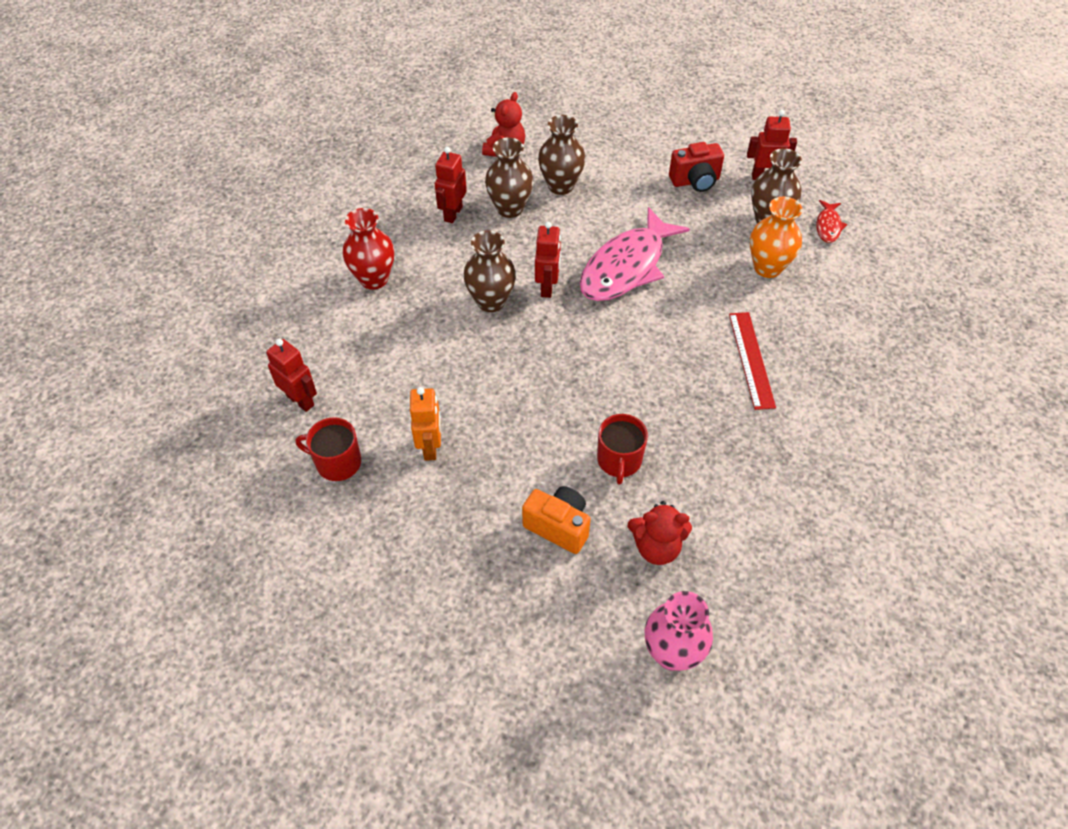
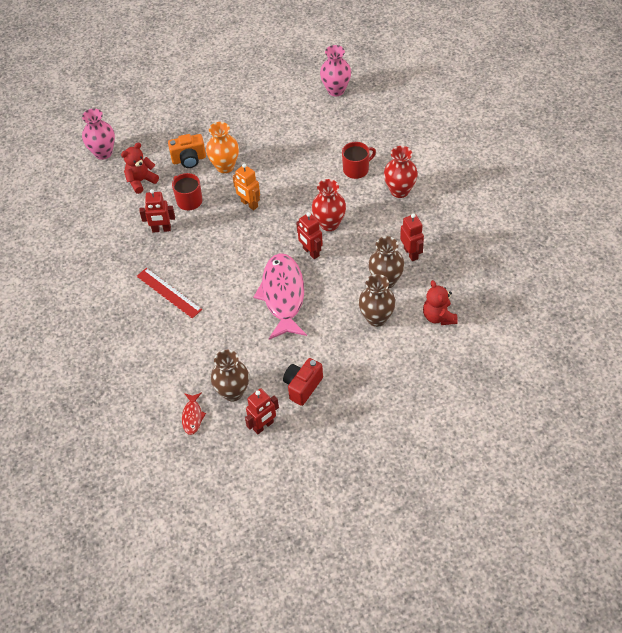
camera: 140 degrees right, 0 degrees up
(251, 469) = (336, 90): none -> pink vase
(300, 400) = (354, 123): red robot -> red robot (161, 229)
(337, 462) = (306, 116): red mug -> red mug (356, 169)
(430, 447) = (275, 147): orange robot -> orange robot (249, 204)
(491, 301) = (329, 224): brown vase -> red vase
(767, 267) = (205, 356): orange vase -> orange vase (225, 166)
(828, 226) = (192, 416): red fish -> red fish turned 150 degrees counterclockwise

